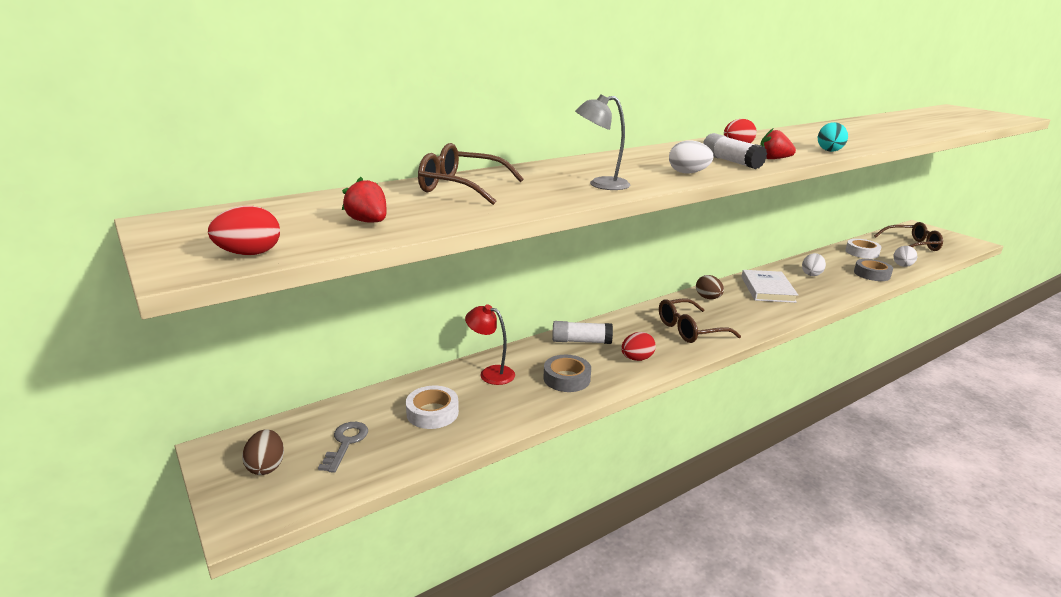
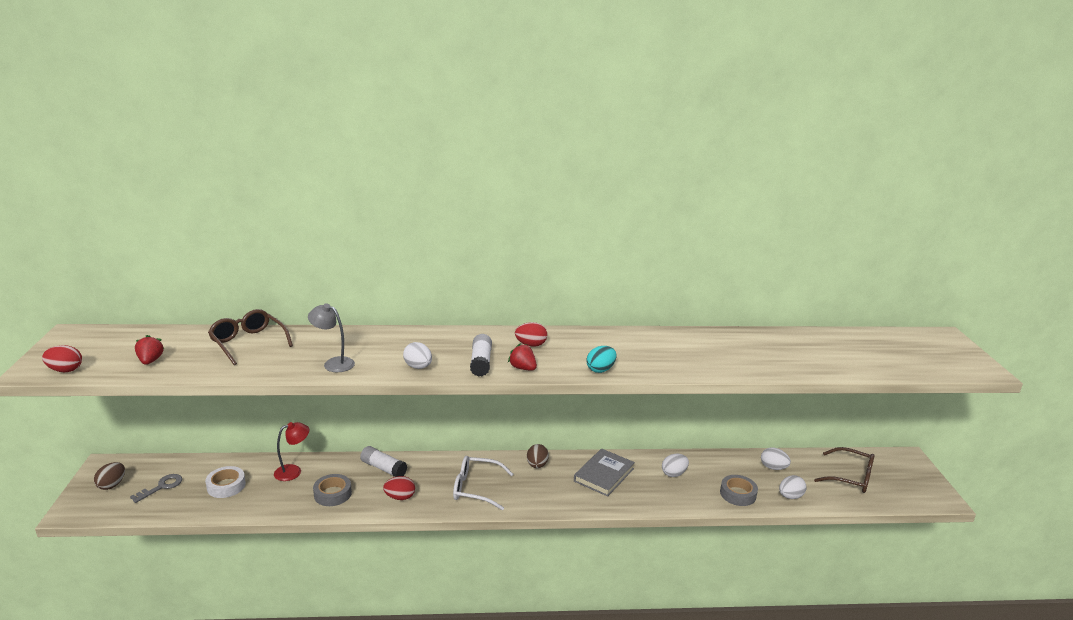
camera: 30 degrees right, 0 degrees up
(490, 373) = (293, 471): red lamp -> red lamp turned 90 degrees clockwise
(689, 330) = (475, 488): brown glasses -> white glasses
(767, 289) = (604, 475): white book -> grey book
(862, 252) = (773, 467): white tape -> white egg

